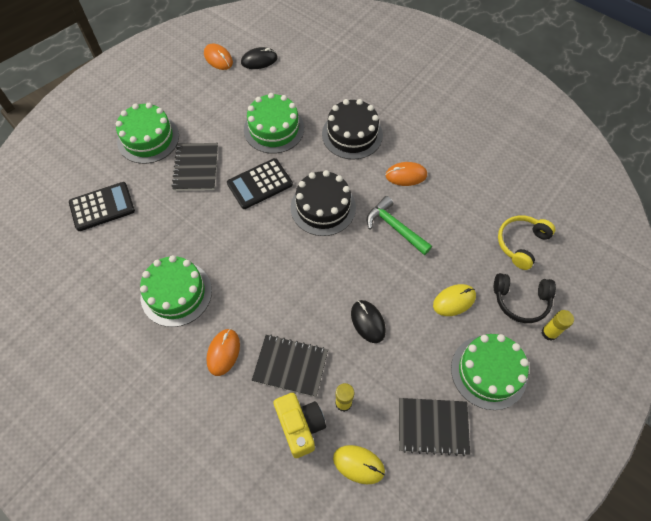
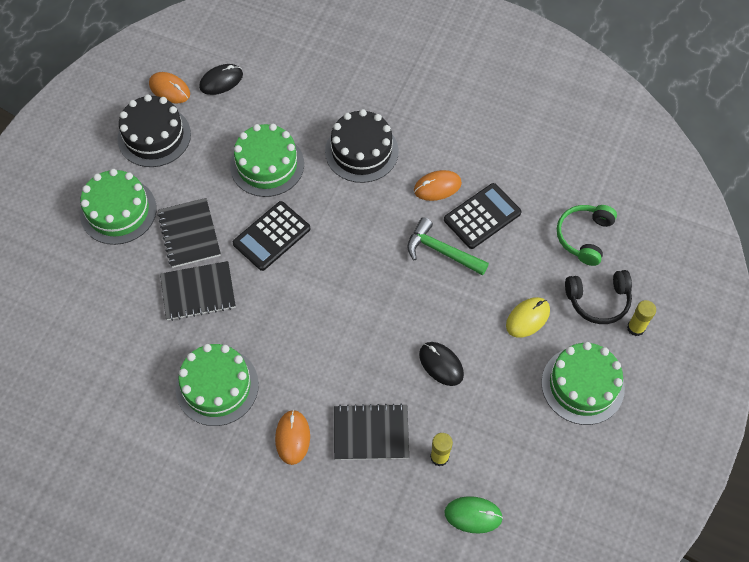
camera: 15 degrees left, 0 degrees up
(102, 207) = (93, 307): black calculator -> black calculator (482, 216)
(300, 426) = (401, 493): yellow camera -> none
(323, 207) = (353, 247): black cake -> black cake (154, 136)
(358, 464) = (473, 515): yellow mouse -> green mouse
(432, 426) = (539, 457): black notebook -> black notebook (198, 292)
(521, 243) = (584, 237): yellow headphones -> green headphones

